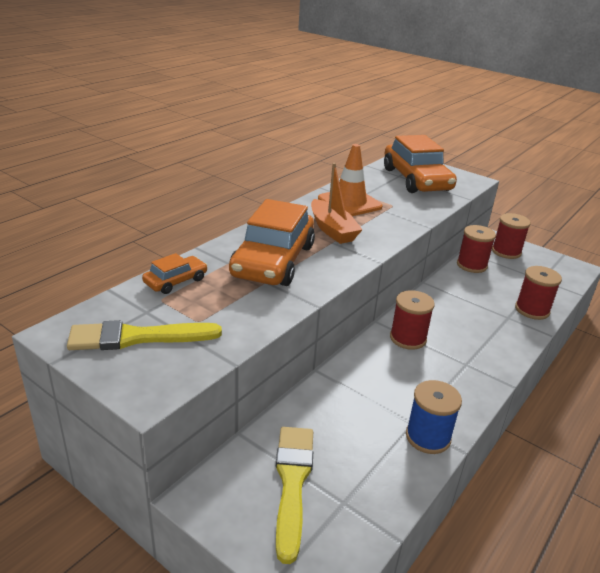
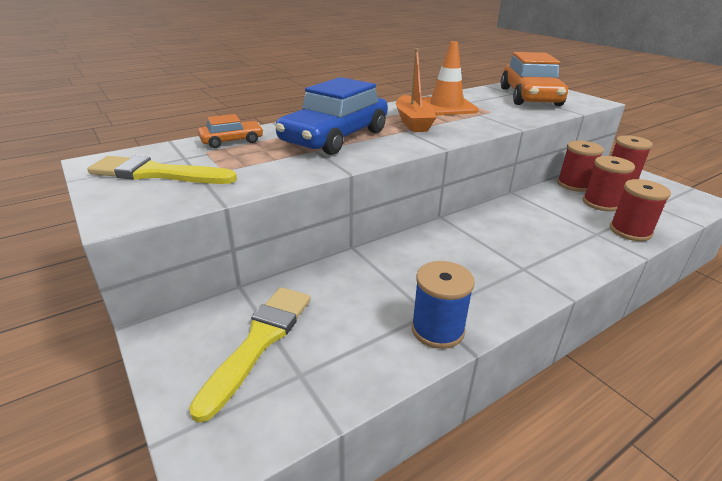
camera: 20 degrees right, 0 degrees up
(273, 261) = (335, 137): orange car -> blue car
(408, 338) = (467, 235): red spool -> red spool (601, 203)

